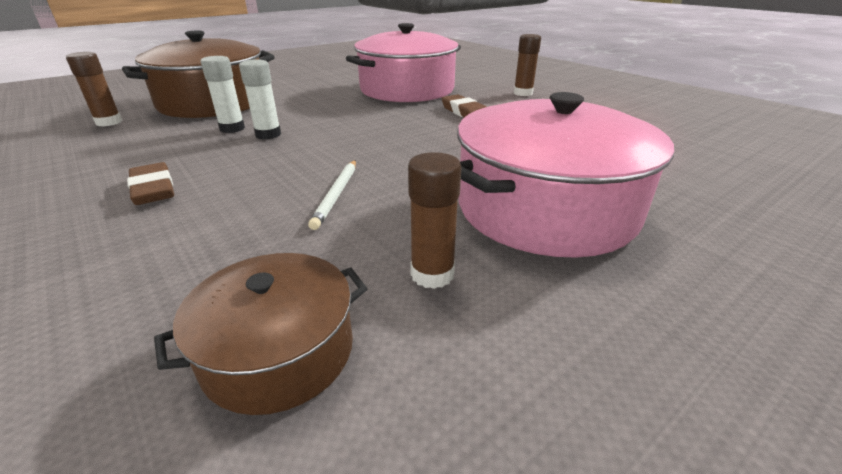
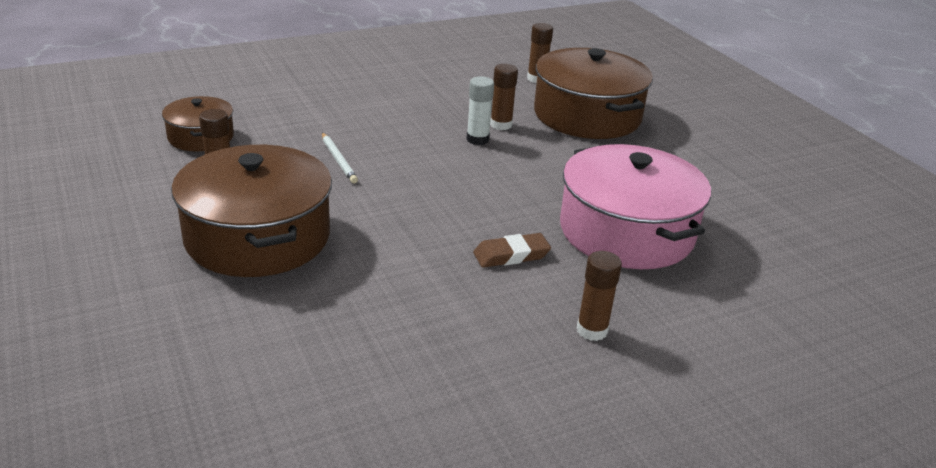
camera: 100 degrees right, 0 degrees up
(153, 189) = (387, 103): brown eraser -> none
(232, 128) = (501, 125): white glue stick -> brown glue stick
(336, 194) = (338, 160): white pencil -> white pencil turned 135 degrees counterclockwise
(545, 208) = (257, 237): pink pot -> brown pot

